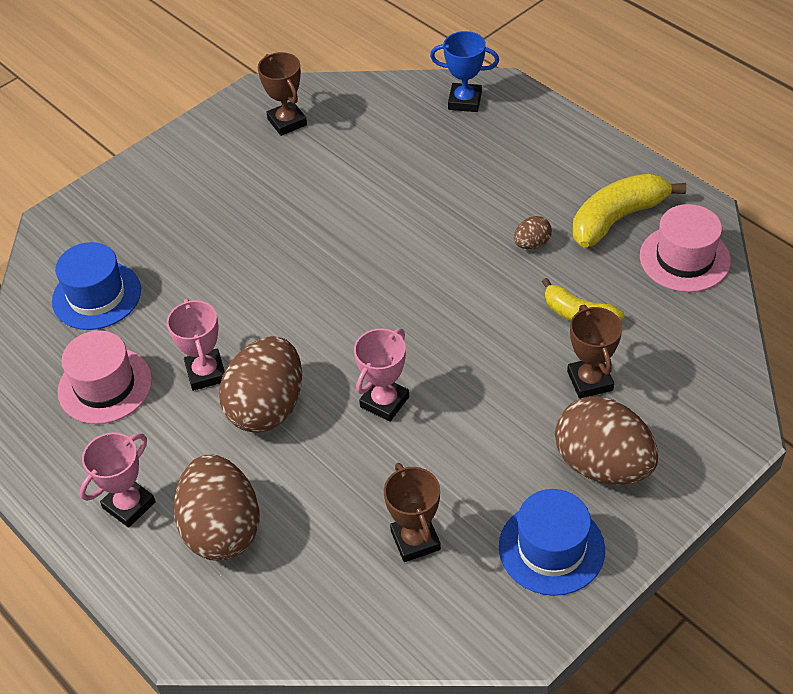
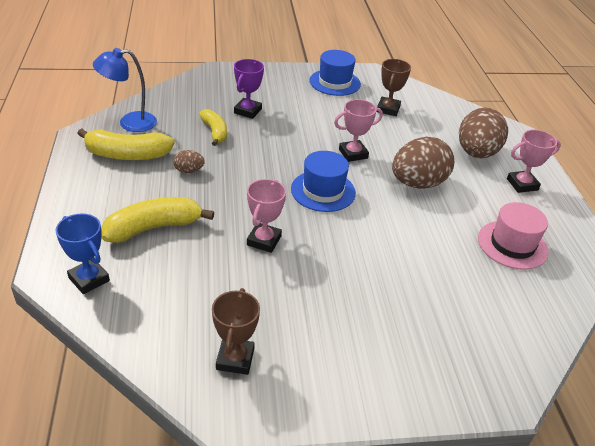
camera: 150 degrees left, 10 degrees down
(96, 296) = (494, 305): blue hat -> blue hat (323, 191)
(206, 373) = (442, 217): pink trophy -> pink trophy (264, 240)
(477, 168) = (154, 228): none -> yellow banana
(590, 381) = (248, 111): brown trophy -> purple trophy
(602, 464) = (282, 89): brown egg -> none
(684, 258) = (130, 123): pink hat -> blue lamp

